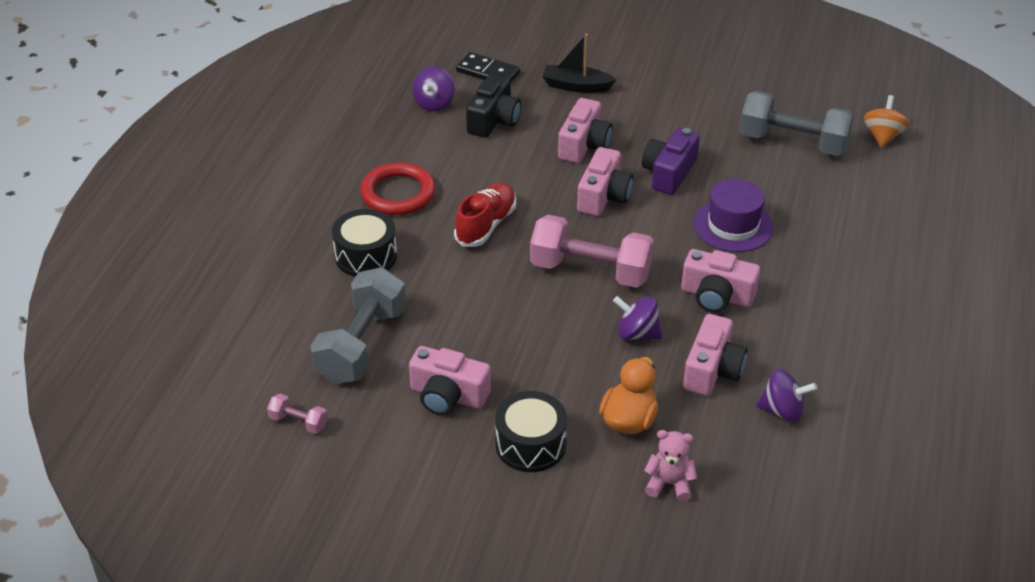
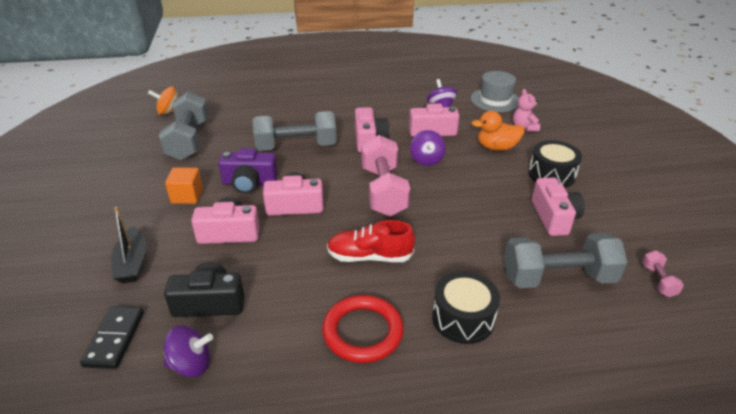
camera: 115 degrees left, 5 degrees down
(667, 127) = (187, 196): none -> orange cube
(733, 225) = (296, 147): purple hat -> grey dumbbell
(779, 495) = (495, 100): none -> grey hat

